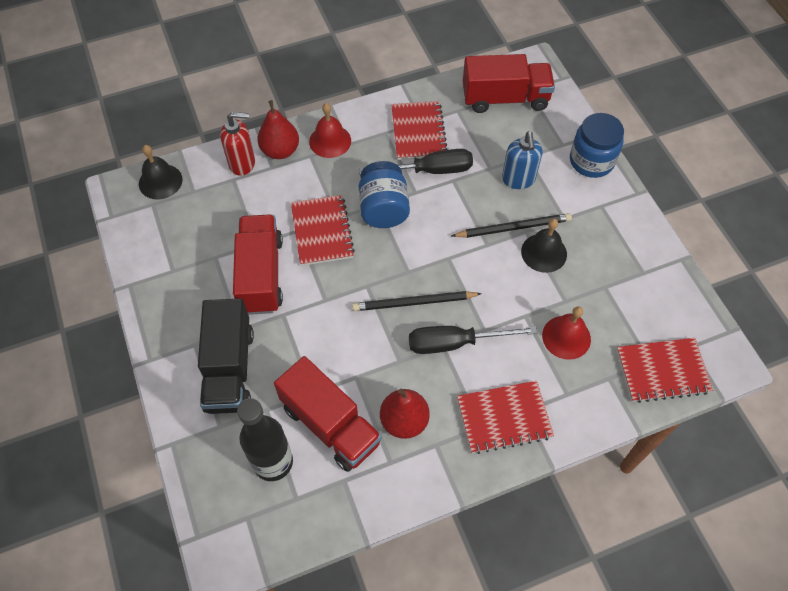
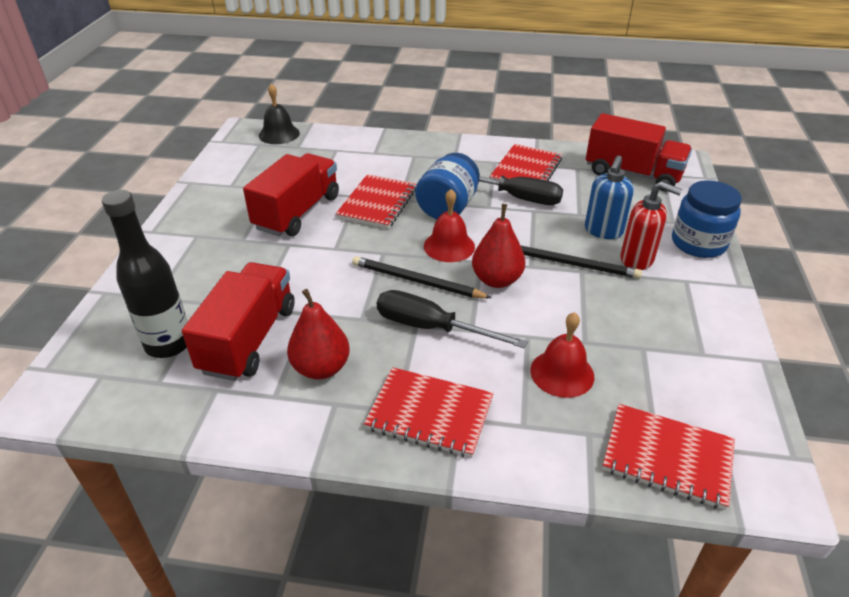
camera: 30 degrees right, 20 degrees down
(230, 369) = (206, 262): black truck -> none
(242, 163) = (353, 143): red soap dispenser -> red soap dispenser (637, 259)
(280, 151) = (391, 145): red pear -> red pear (497, 280)
(330, 141) = (439, 152): red bell -> red bell (449, 246)
(330, 424) = (249, 339): red truck -> red truck turned 150 degrees counterclockwise
(544, 252) = (589, 294): black bell -> none

